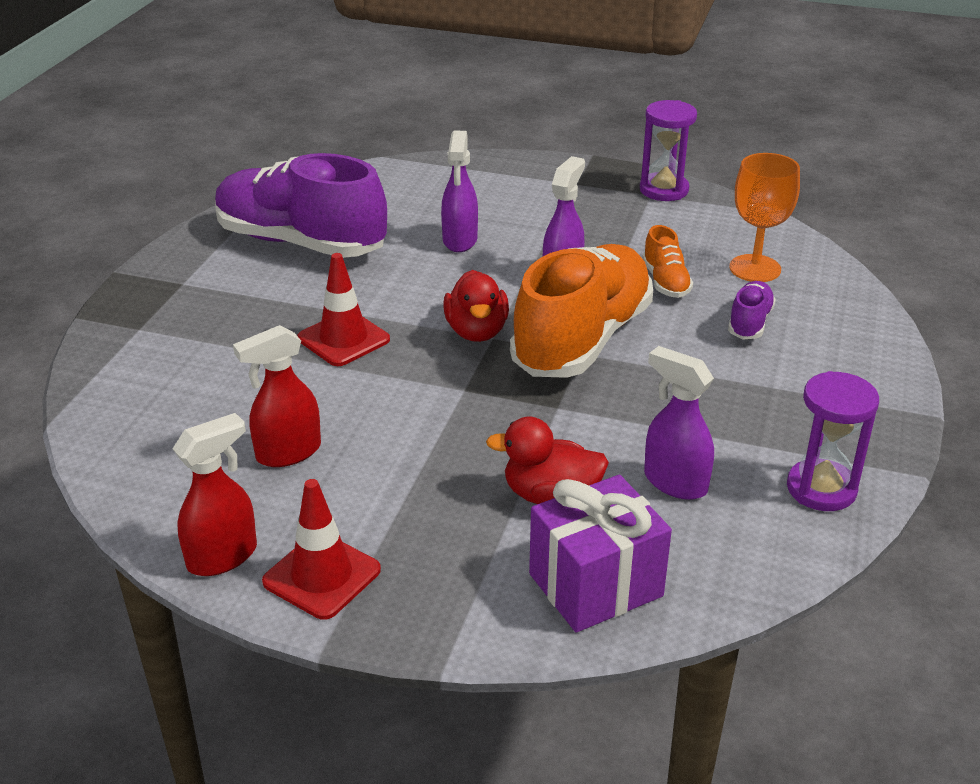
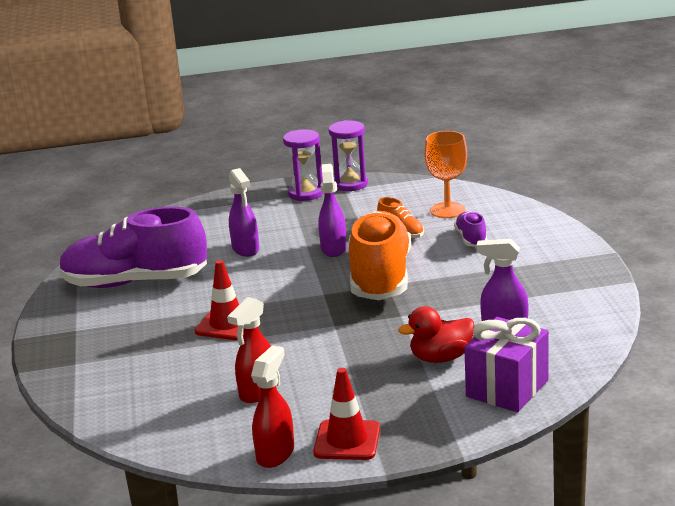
camera: 25 degrees left, 10 degrees down
(476, 331) = (310, 294): red duck -> none
(821, 489) = (584, 305): purple hourglass -> purple hourglass (306, 193)

